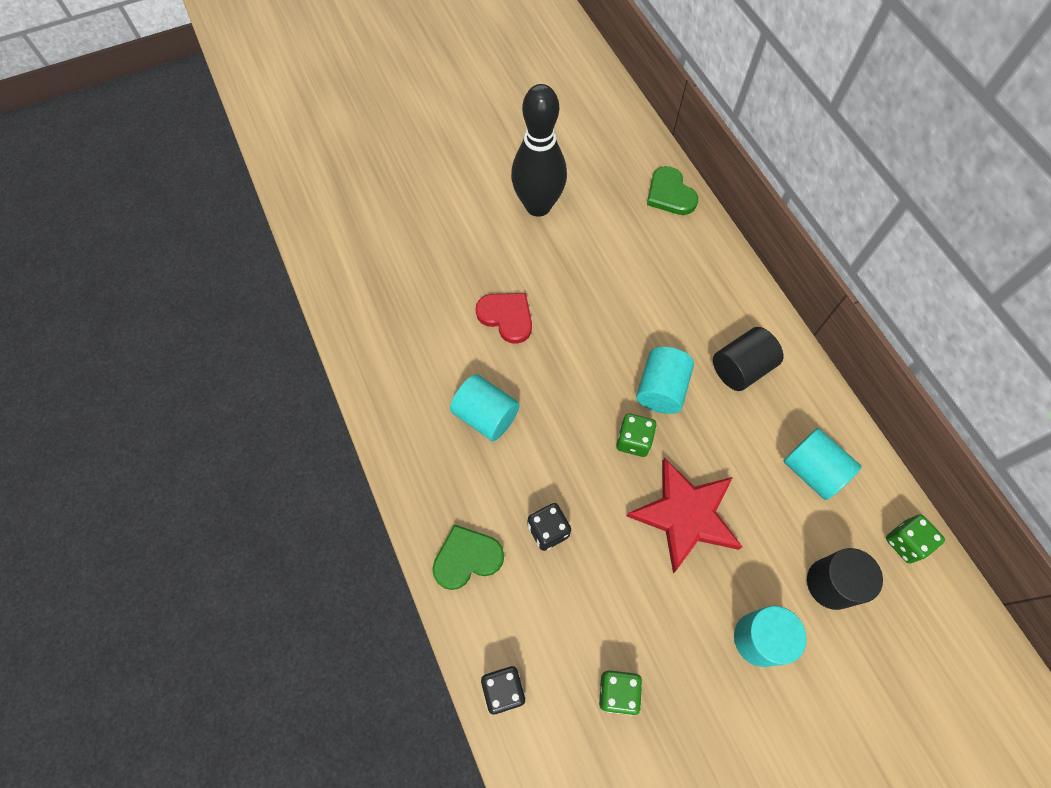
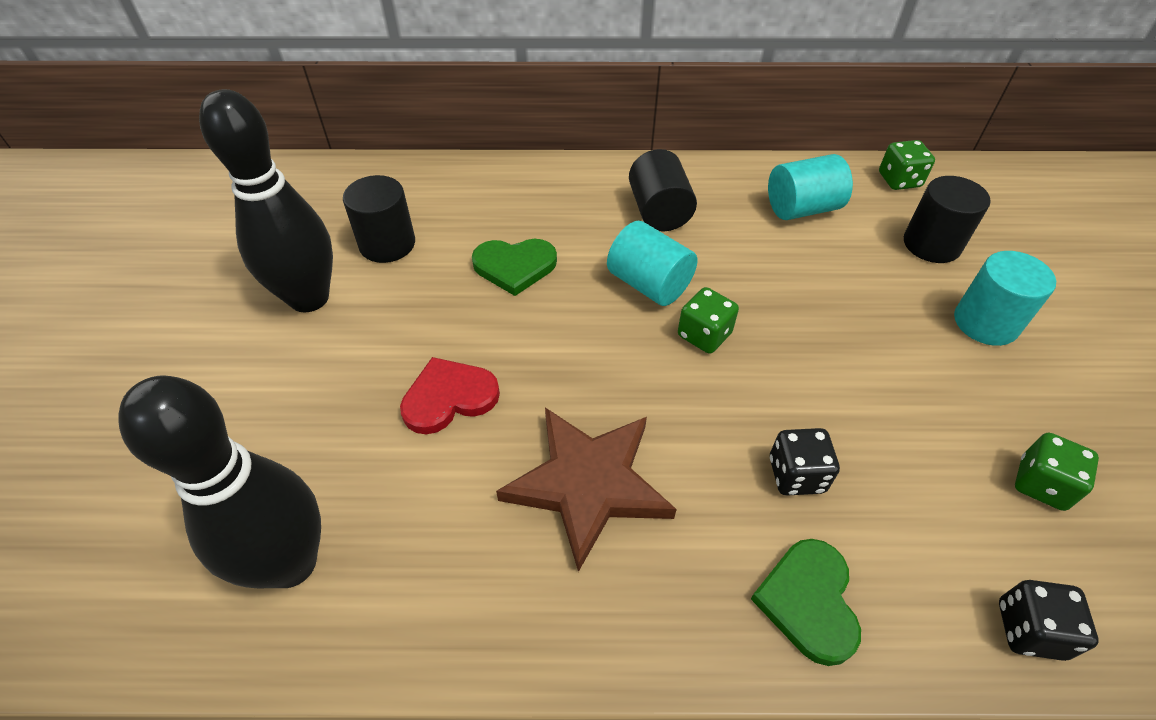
camera: 65 degrees left, 15 degrees down
(378, 300) = (290, 563): none -> black bowling pin
(486, 416) = (588, 484): turquoise cylinder -> brown star
(605, 219) = (387, 244): none -> black cylinder
(670, 194) = (403, 179): green heart -> green heart (514, 266)
(685, 515) = (819, 325): red star -> none

